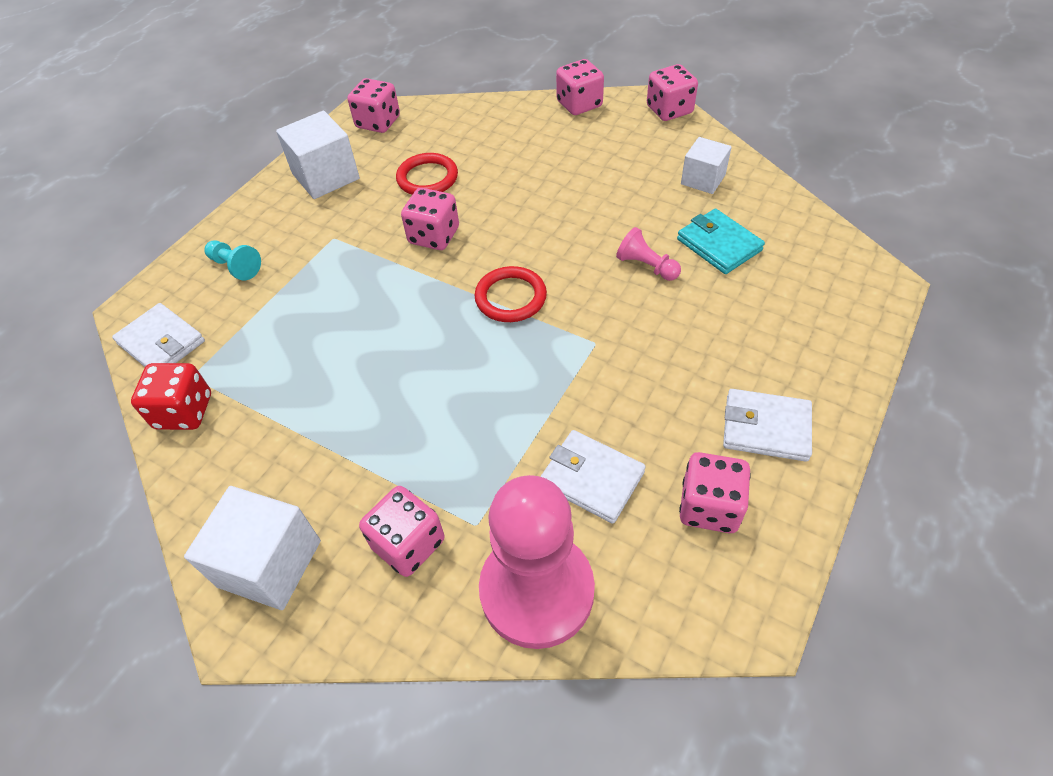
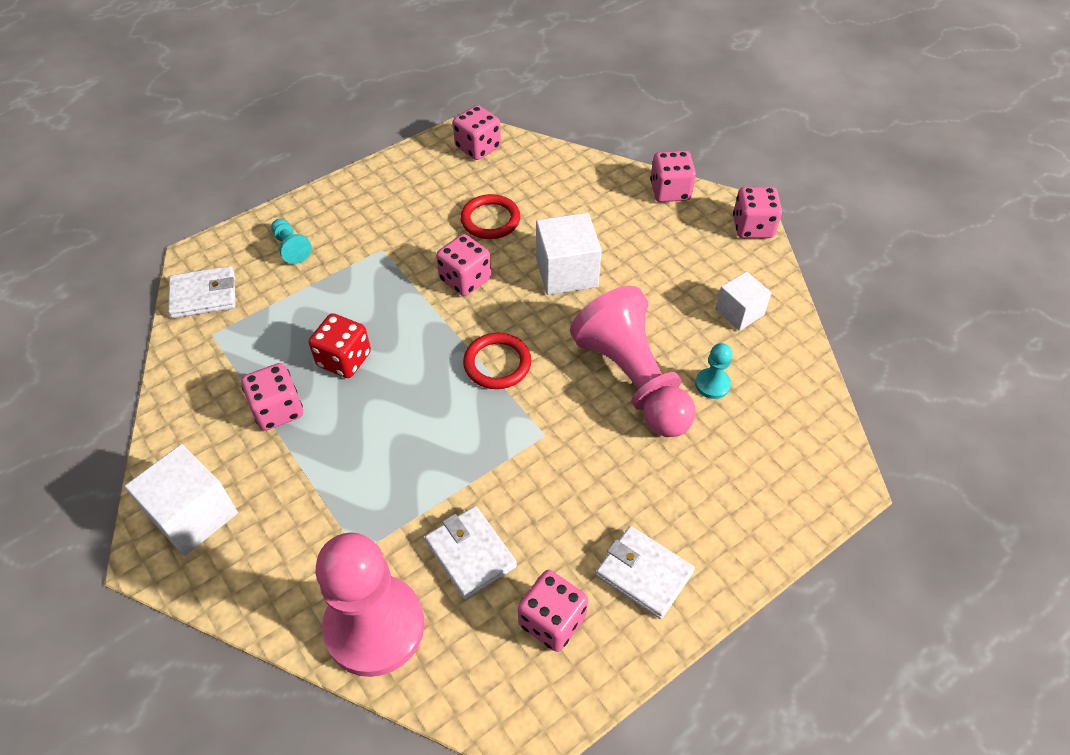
camera: 20 degrees right, 0 degrees up
(161, 342) = (204, 295): white wallet -> white wallet turned 75 degrees counterclockwise
(184, 411) = (192, 362): red dice -> red dice (344, 359)
(326, 176) = (405, 187): white cube -> white cube (566, 272)
(408, 543) = (300, 544): pink dice -> pink dice (278, 410)
(646, 266) = (633, 380): pink pawn -> pink pawn, size x2.39
(719, 245) = (712, 384): turquoise wallet -> turquoise pawn

